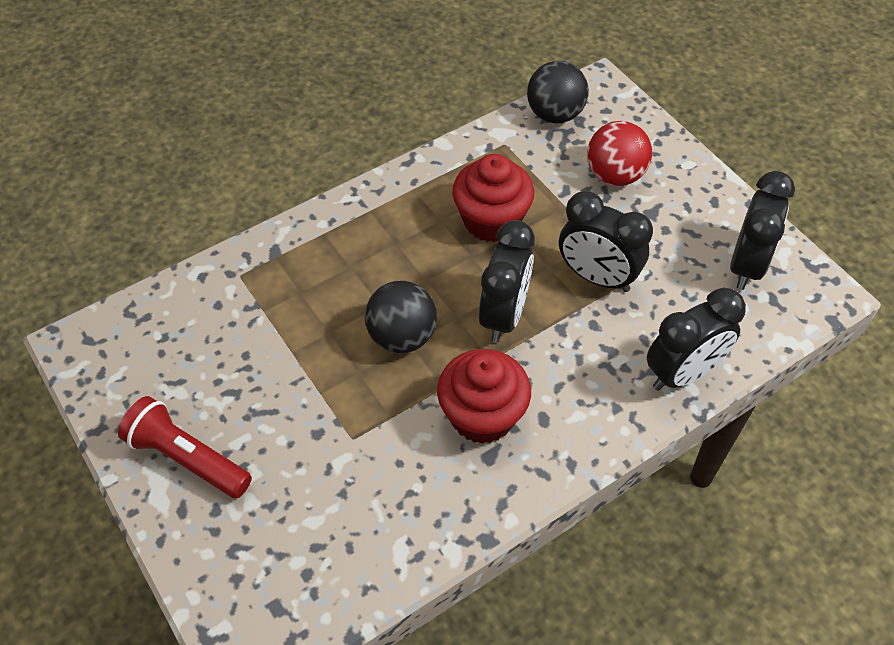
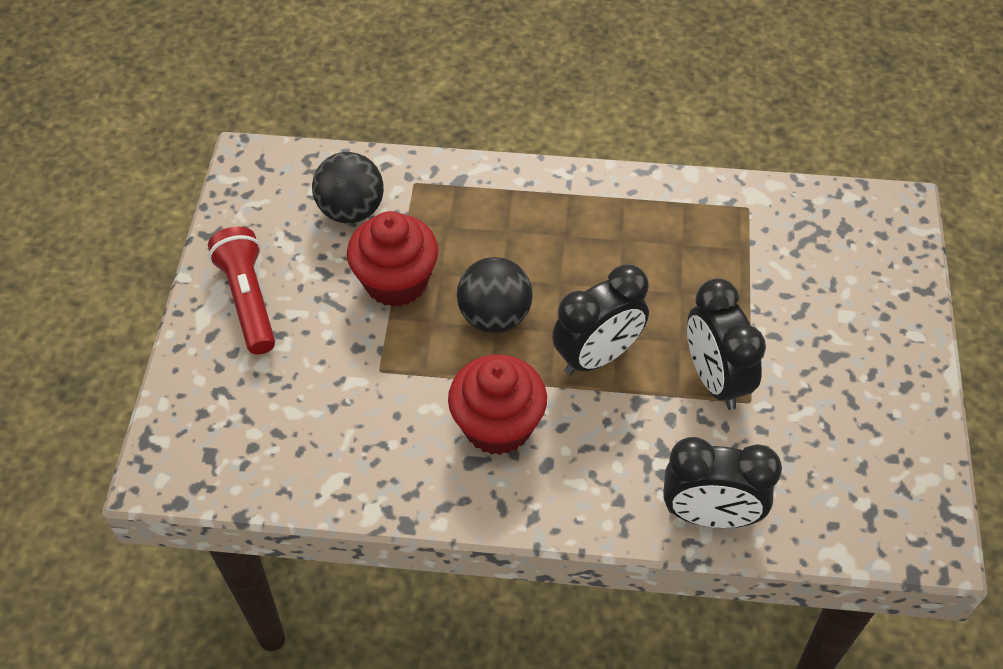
camera: 40 degrees right, 0 degrees up
(491, 221) = (667, 268): red cupcake -> red cupcake (396, 282)
(555, 114) = (824, 208): black ball -> black ball (351, 210)
(615, 175) = (827, 300): red ball -> none
(747, 265) = (876, 465): black clock -> none

